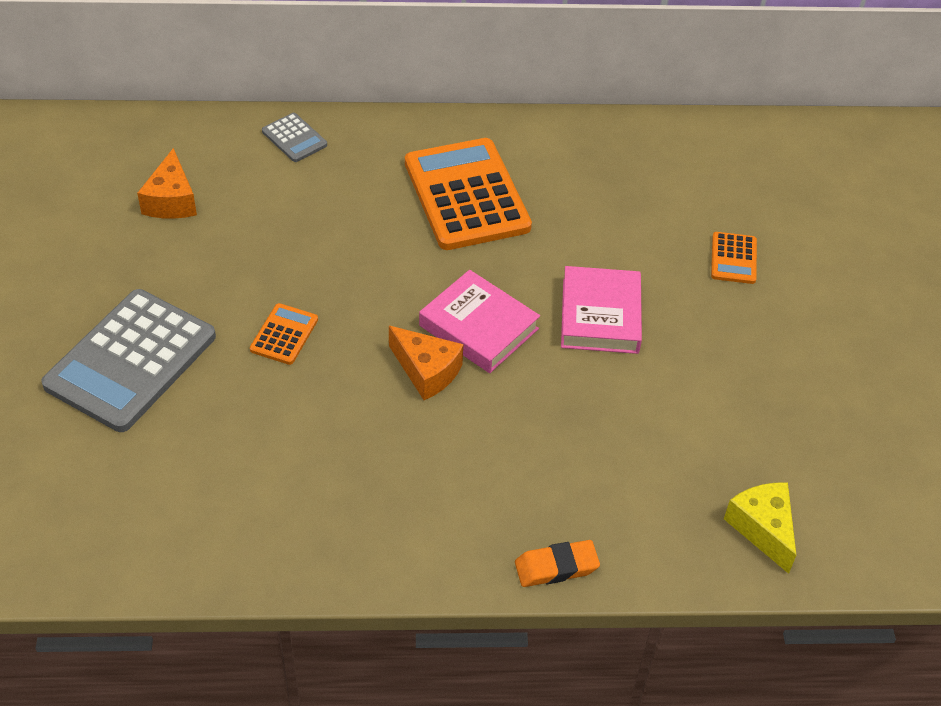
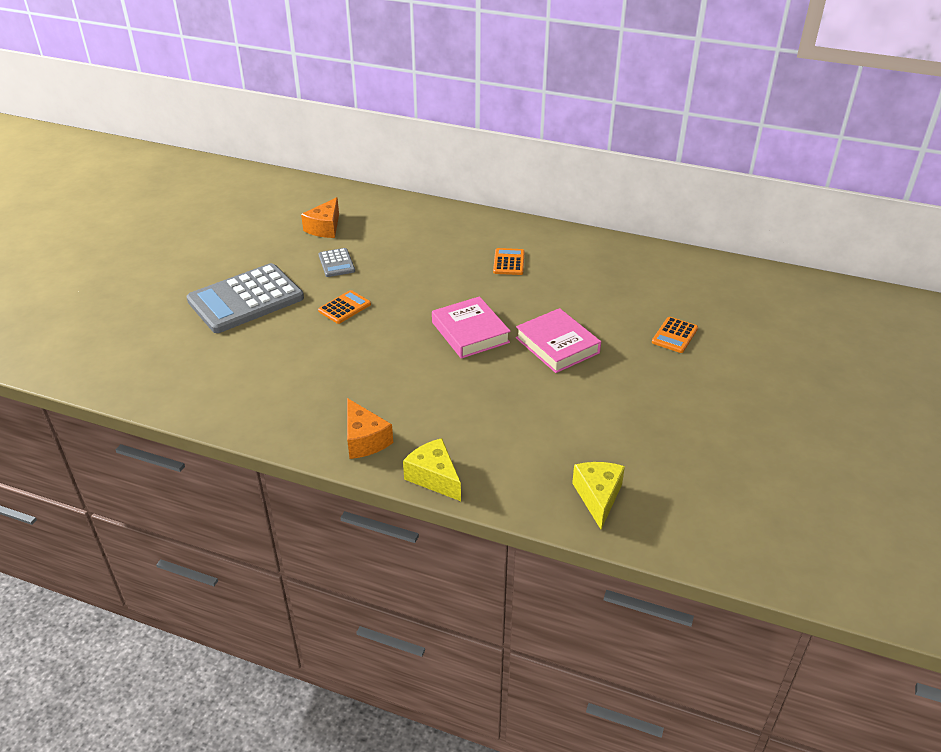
camera: 25 degrees right, 10 degrees down
(294, 138) = (419, 212): grey calculator -> grey calculator (336, 263)
(426, 371) = (420, 347): orange cheese -> orange cheese (364, 440)
(466, 195) = (509, 262): orange calculator -> orange calculator, size x0.45
(556, 567) = (434, 477): orange eraser -> yellow cheese
(600, 316) = (557, 345): pink book -> pink book turned 60 degrees counterclockwise

